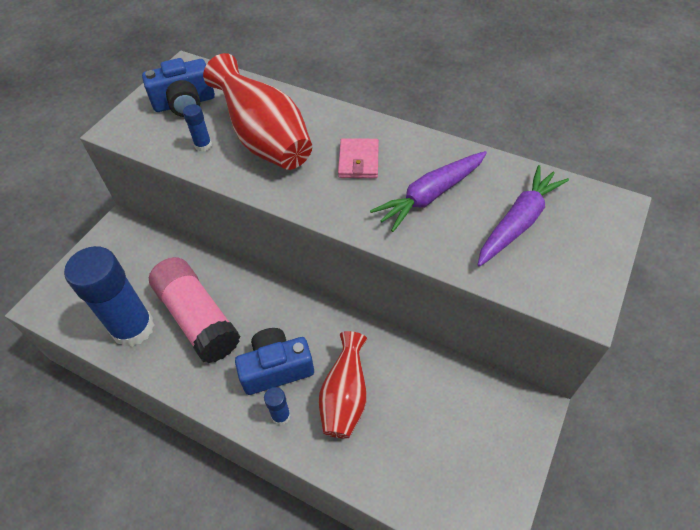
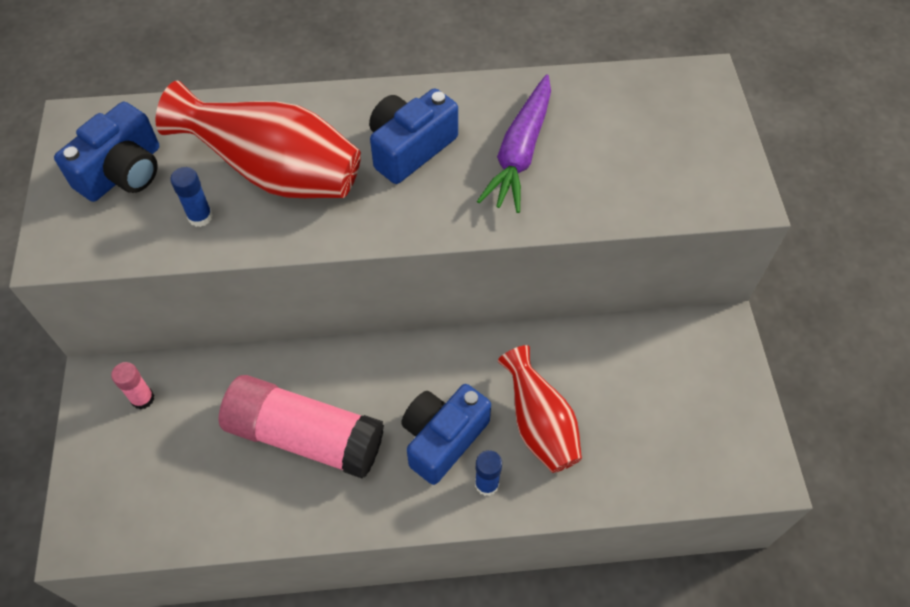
camera: 35 degrees left, 5 degrees up
(132, 247) = (142, 398): none -> pink glue stick
(133, 328) = (232, 493): blue glue stick -> none
(358, 161) = (410, 148): pink wallet -> blue camera
(518, 222) = (628, 139): purple carrot -> none

